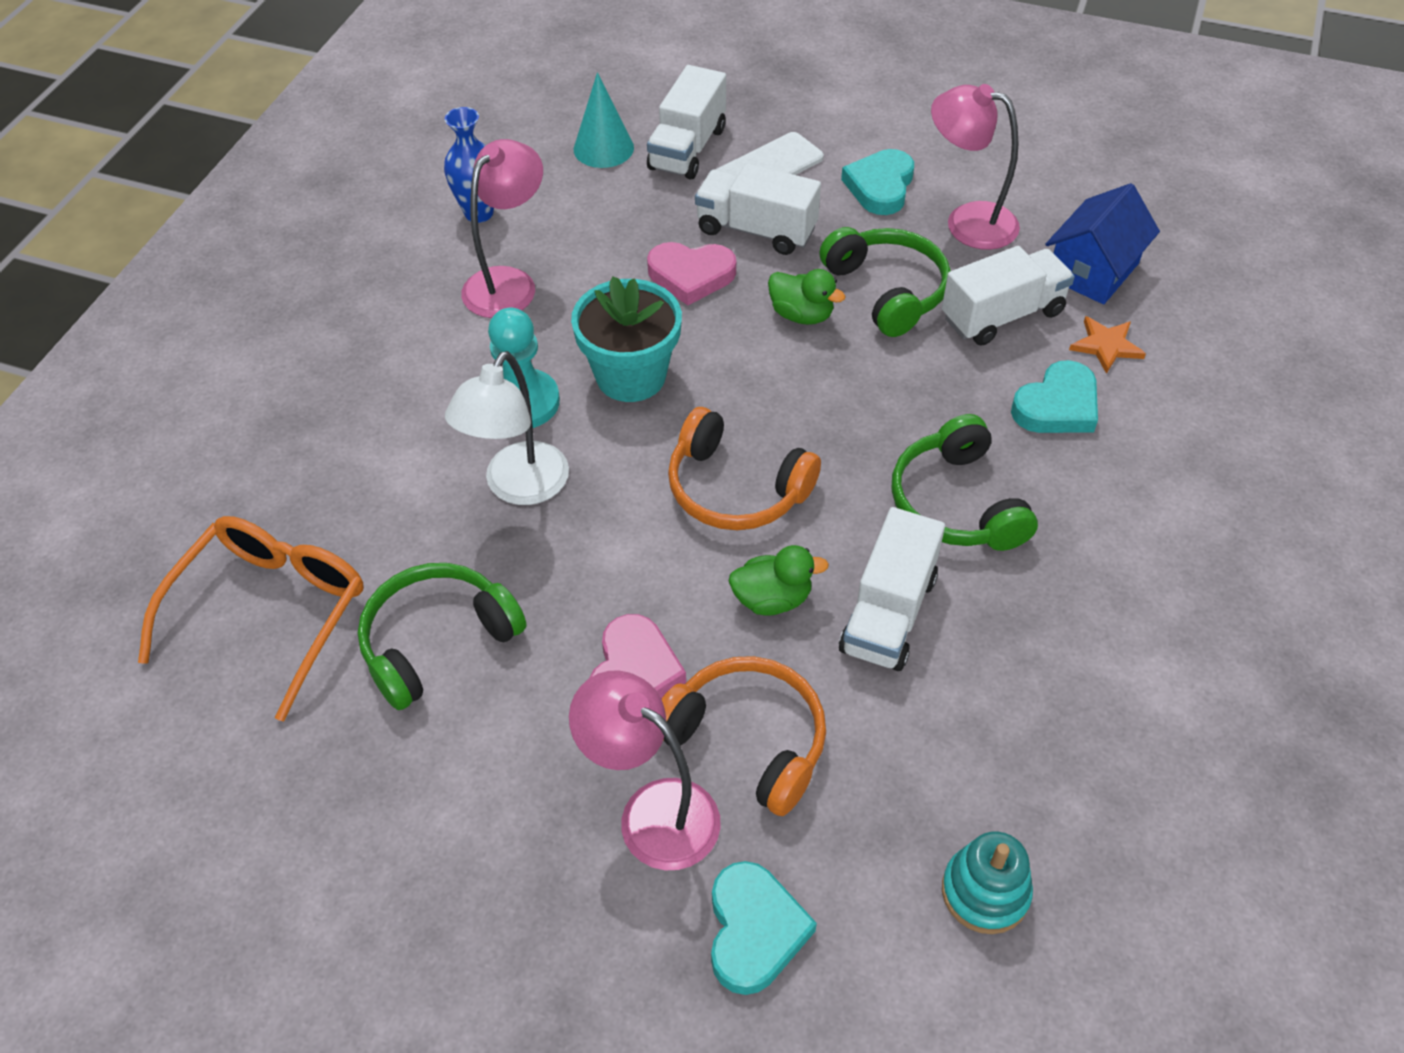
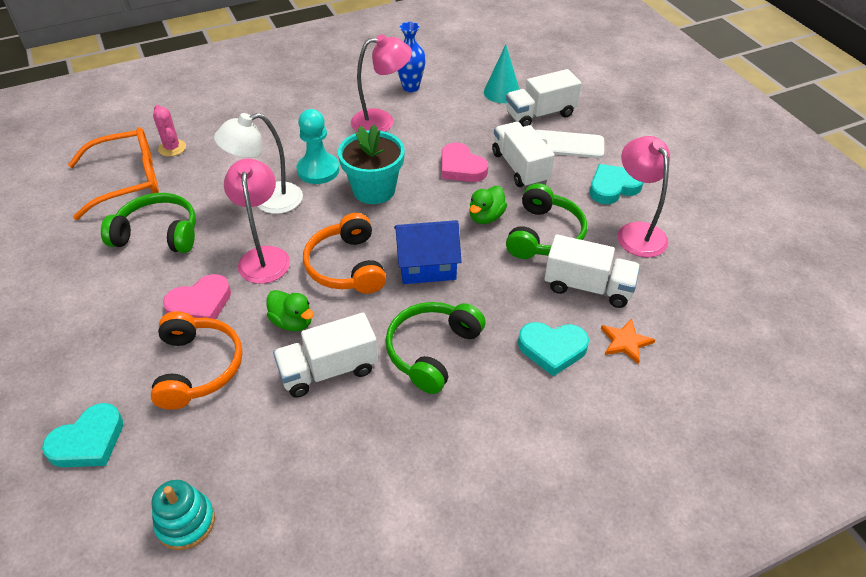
camera: 45 degrees right, 5 degrees down
(265, 521) = (172, 148): none -> pink cactus
(652, 811) = (127, 361): pink lamp -> pink lamp (264, 256)
(801, 315) = (486, 217): green duck -> green duck turned 45 degrees clockwise
(1093, 271) = (674, 302): blue house -> blue house (427, 266)

